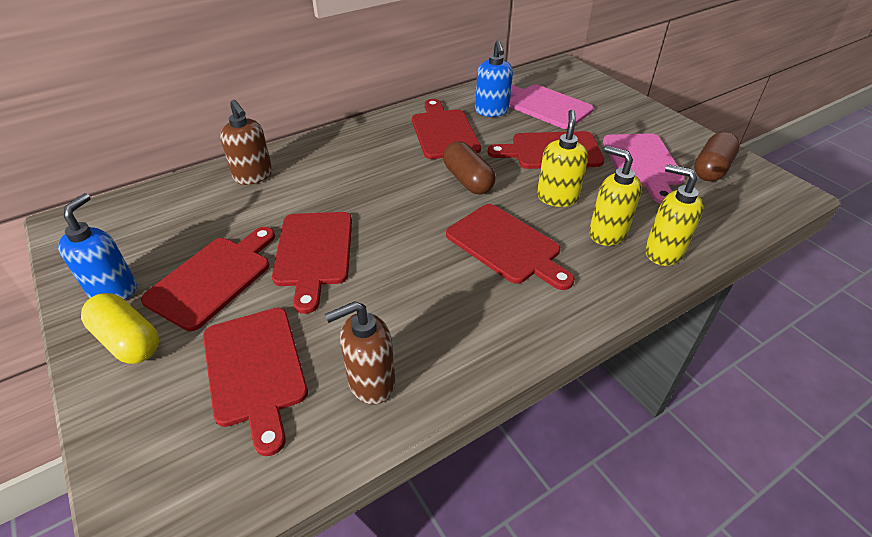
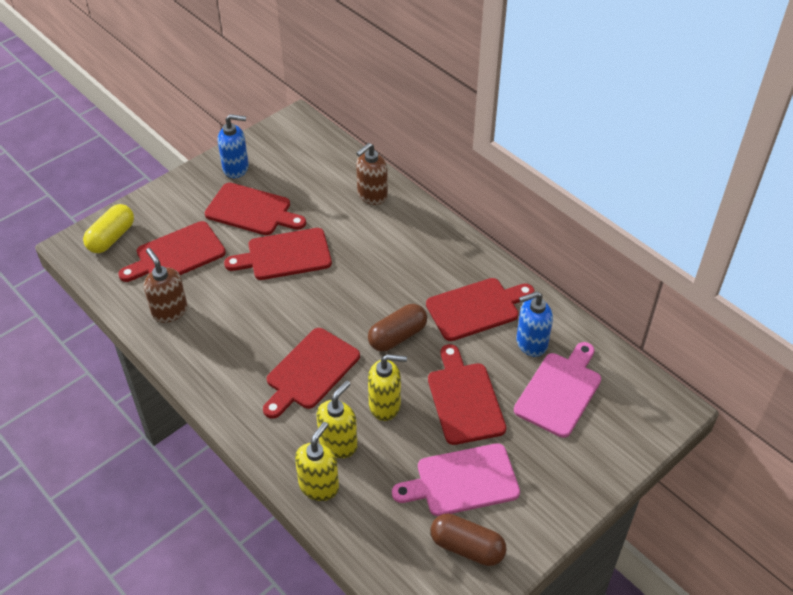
camera: 80 degrees right, 5 degrees up
(128, 340) = (195, 191): yellow capsule -> yellow capsule (111, 237)

